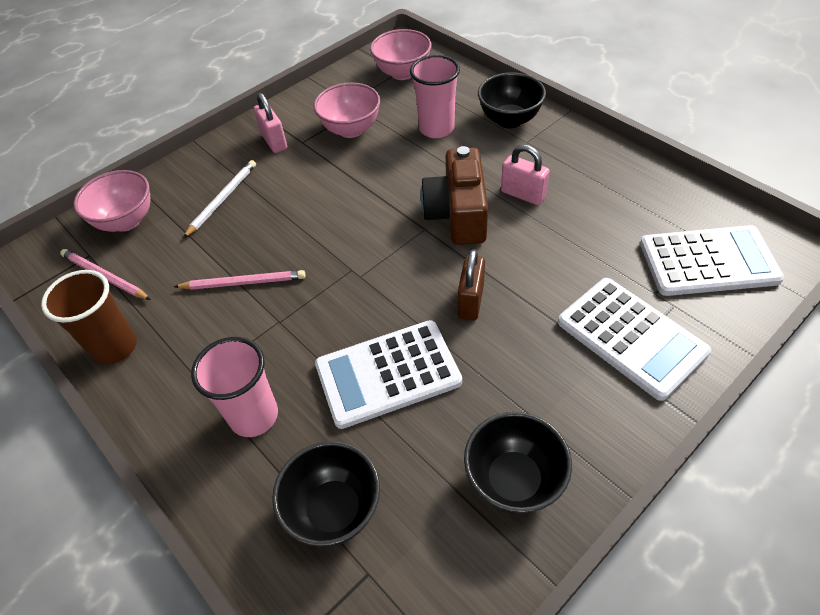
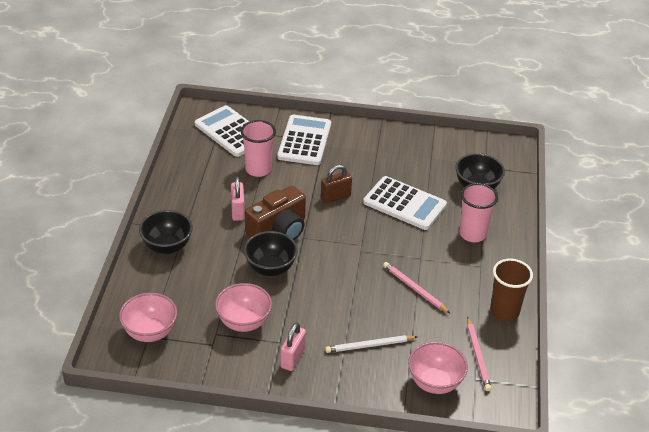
camera: 135 degrees left, 10 degrees down
(436, 129) = (206, 278): pink cup -> pink cup (258, 169)
(514, 480) = (409, 147): black bowl -> black bowl (270, 268)

